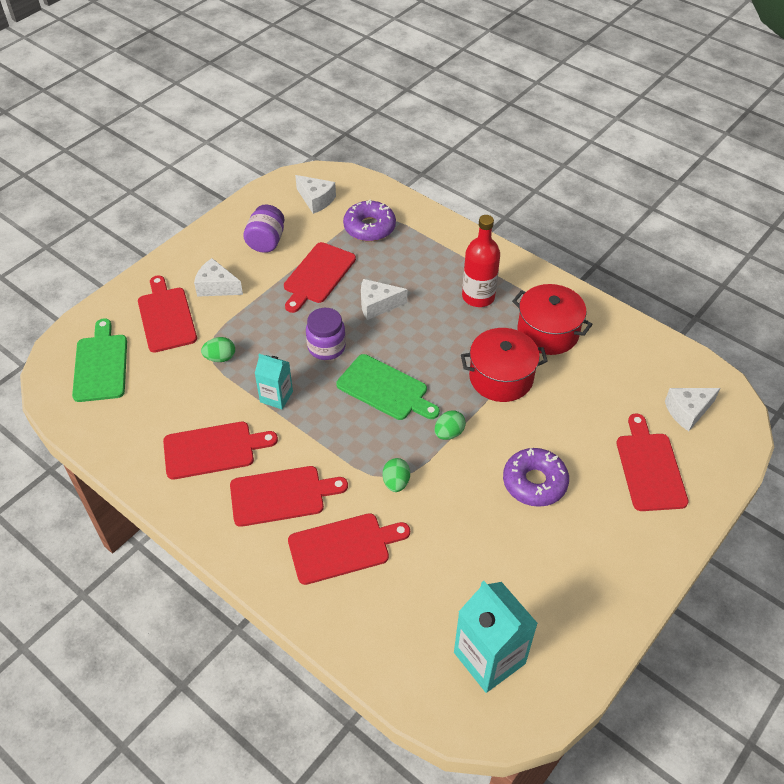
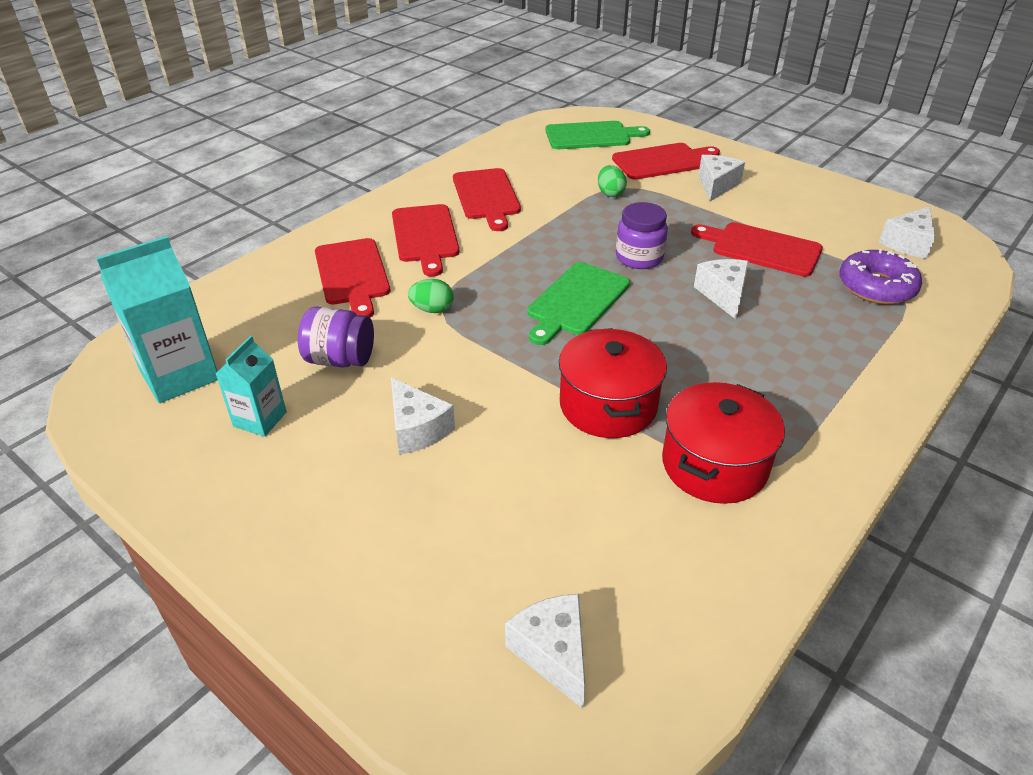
camera: 90 degrees right, 10 degrees down
(266, 241) = (806, 211): purple jar -> purple jar (340, 359)
(276, 397) = (558, 228): turquoise carton -> turquoise carton (260, 419)
(449, 433) = (505, 352): green egg -> none
(478, 296) = (772, 388): red bottle -> none
(534, 482) = (417, 429): purple donut -> white cheese
(649, 468) = (428, 571): red cutting board -> none

